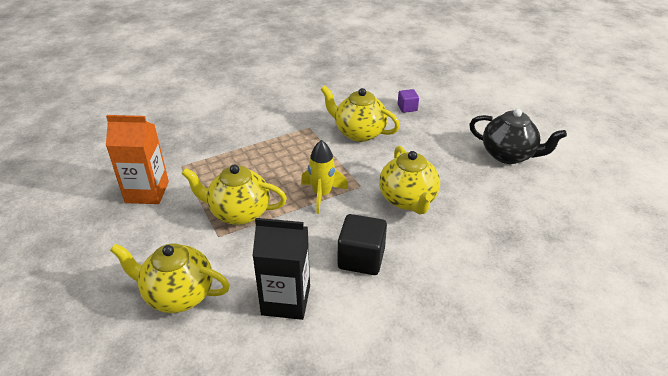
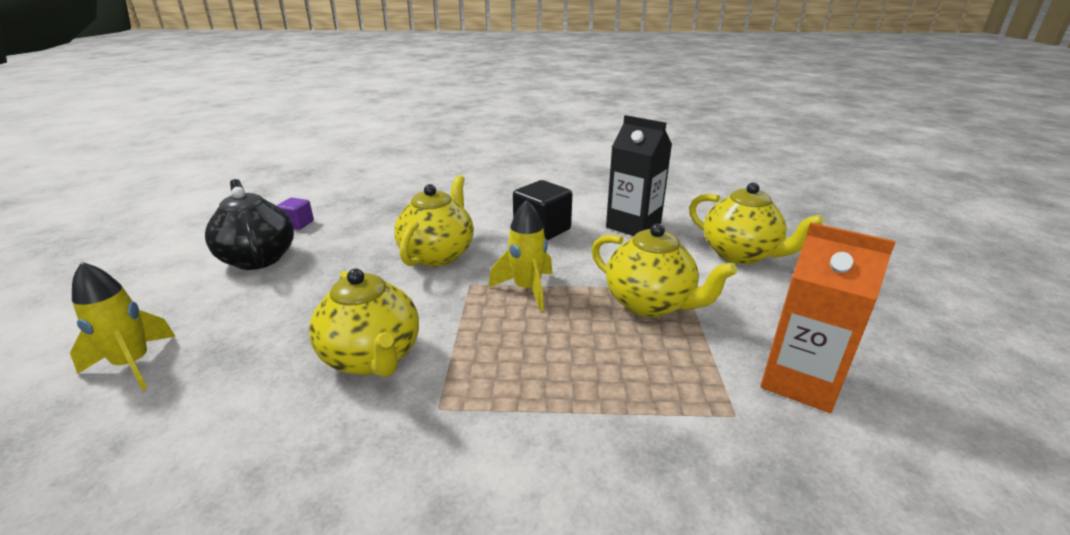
camera: 150 degrees left, 10 degrees down
(407, 108) = (224, 376): purple cube -> purple cube (297, 224)
(449, 99) = (133, 364): none -> yellow rocket

